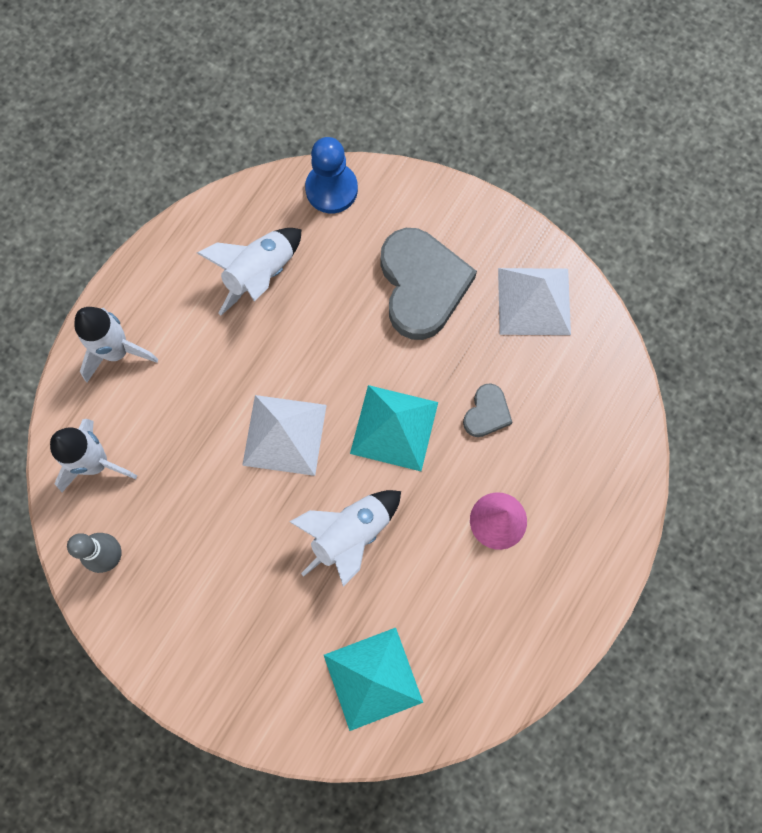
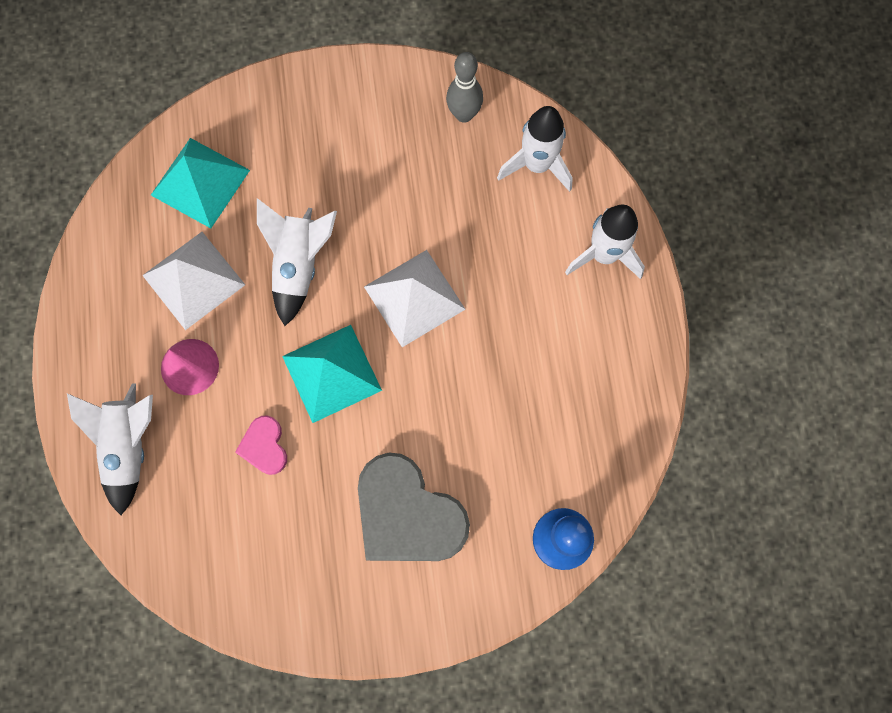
camera: 140 degrees right, 0 degrees up
(260, 274) = (552, 409): white rocket -> white rocket (129, 447)
(486, 413) = (264, 446): grey heart -> pink heart
(534, 301) = (298, 582): white pyramid -> white pyramid (193, 279)

